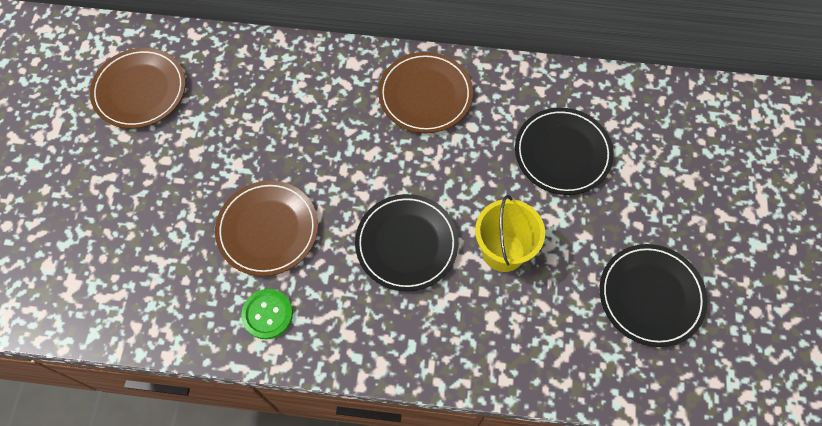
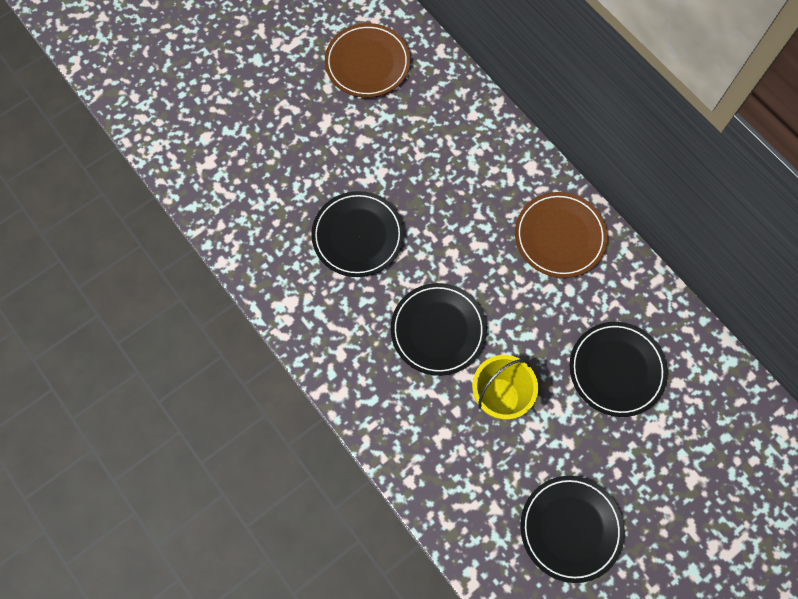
camera: 45 degrees right, 5 degrees up
(267, 314) = (304, 292): green button -> none
(268, 229) = (358, 236): brown plate -> black plate

